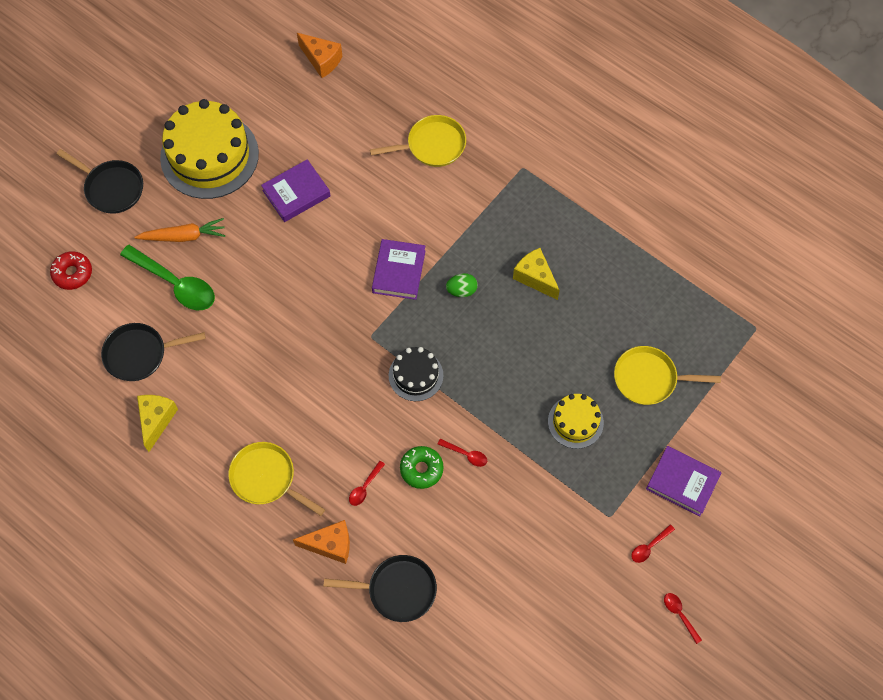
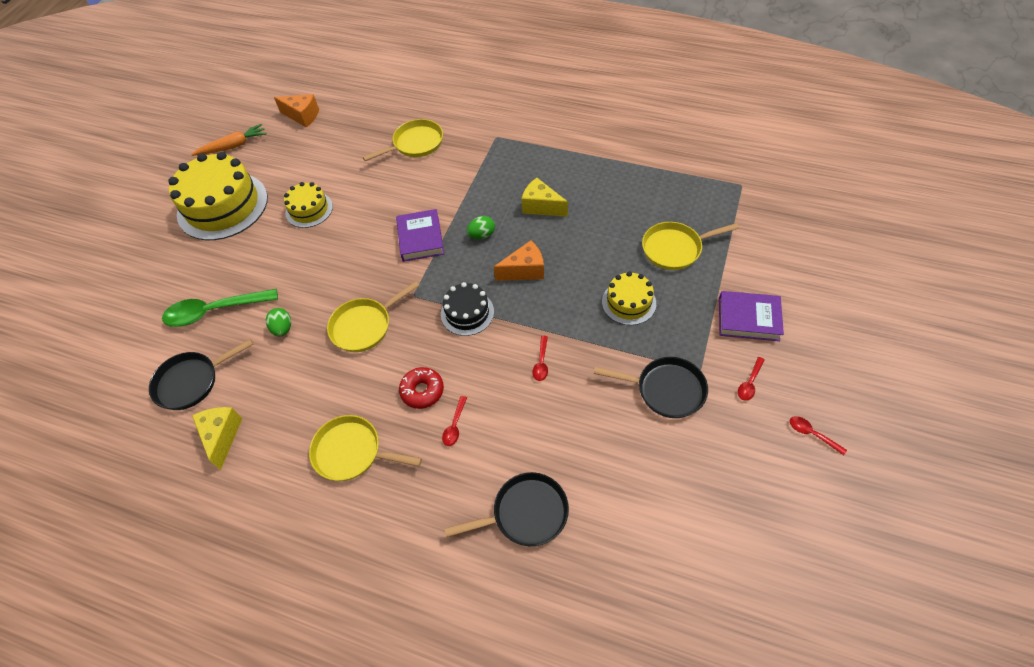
camera: 15 degrees left, 10 degrees down
(72, 273) = (109, 334): red donut -> red donut (422, 391)
(111, 188) = (136, 255): black pan -> black pan (665, 390)
(175, 284) = (214, 311): green spoon -> green spoon turned 150 degrees clockwise
(184, 236) = (213, 272): orange carrot -> orange carrot (233, 146)
(236, 327) = (283, 328): none -> green egg
(296, 193) = (309, 209): purple book -> yellow cake
(314, 353) = (365, 326): none -> yellow pan
(330, 545) = (439, 493): orange cheese -> orange cheese (524, 270)
(421, 469) = (504, 390): green donut -> none
(466, 454) = (541, 363): red spoon -> red spoon turned 90 degrees clockwise

